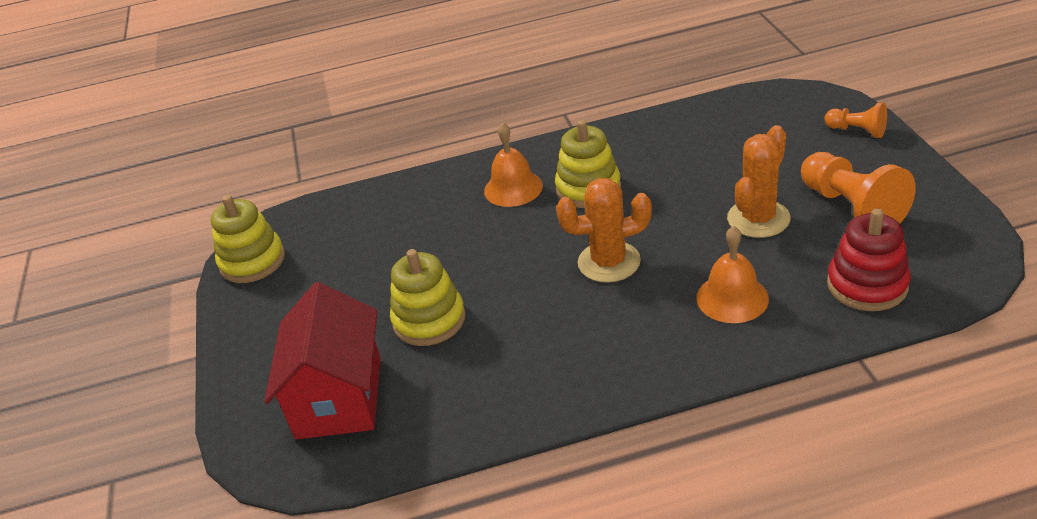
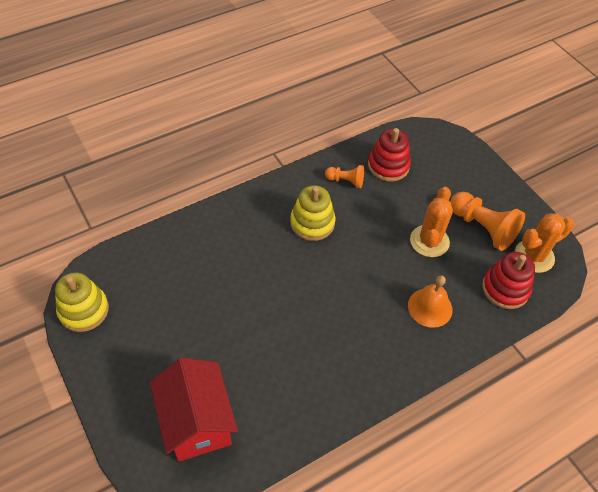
camera: 25 degrees left, 15 degrees up
(429, 320) = (238, 348): yellow stacking toy -> none
(513, 188) = (259, 226): orange bell -> none
(609, 262) = (345, 286): orange cactus -> orange cactus (534, 256)
(724, 130) = (388, 166): none -> red stacking toy
(857, 131) = (471, 163): orange pawn -> orange pawn (345, 181)

